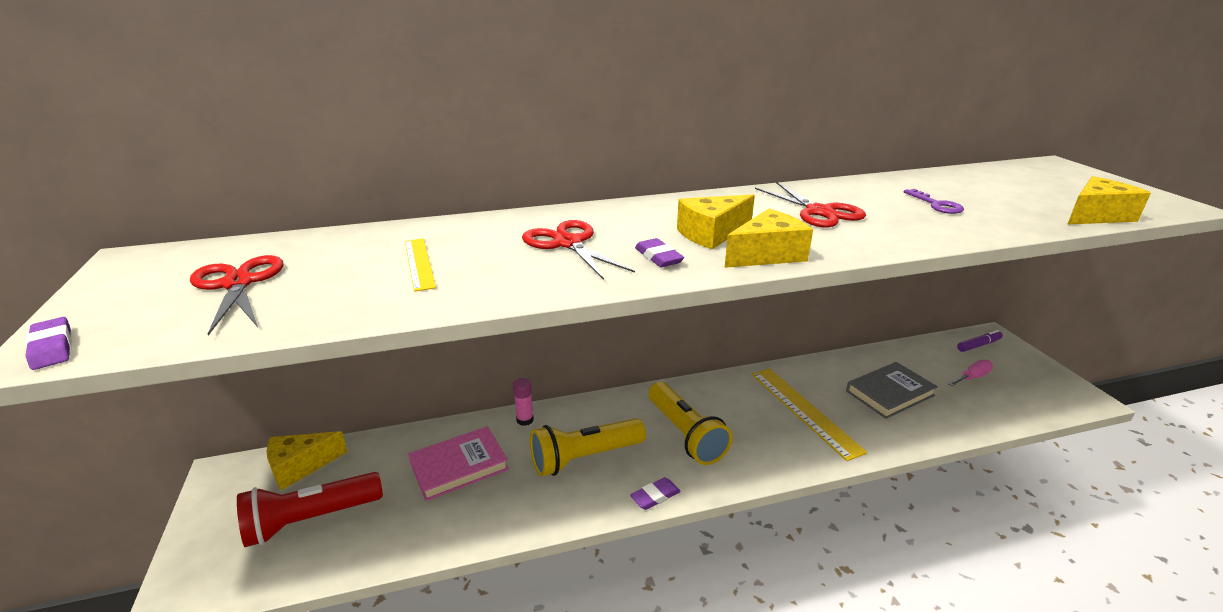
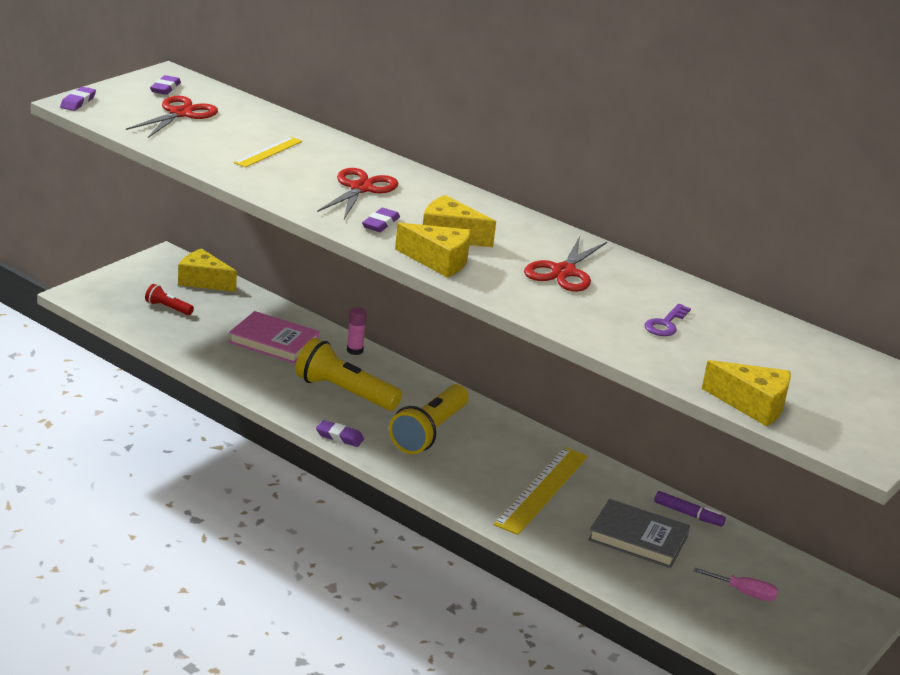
camera: 50 degrees right, 0 degrees up
(159, 272) = (165, 88): none -> purple eraser
(310, 520) = (167, 308): red flashlight -> red flashlight, size x0.49
(978, 345) = (830, 595): purple marker -> purple marker (688, 514)

